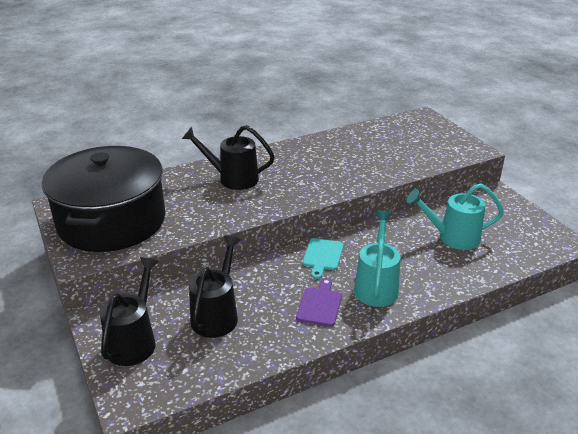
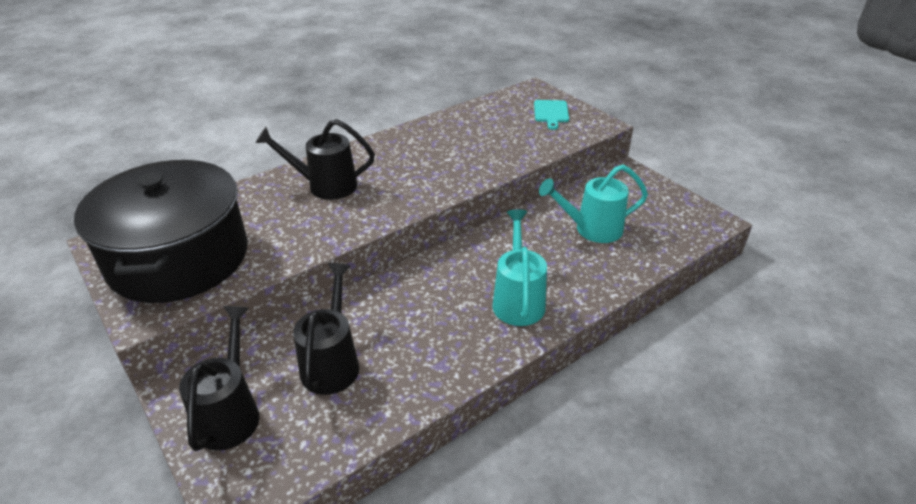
camera: 10 degrees left, 5 degrees up
(320, 305) = (456, 332): purple cutting board -> none
(322, 256) = (448, 270): turquoise cutting board -> turquoise cutting board (551, 113)

